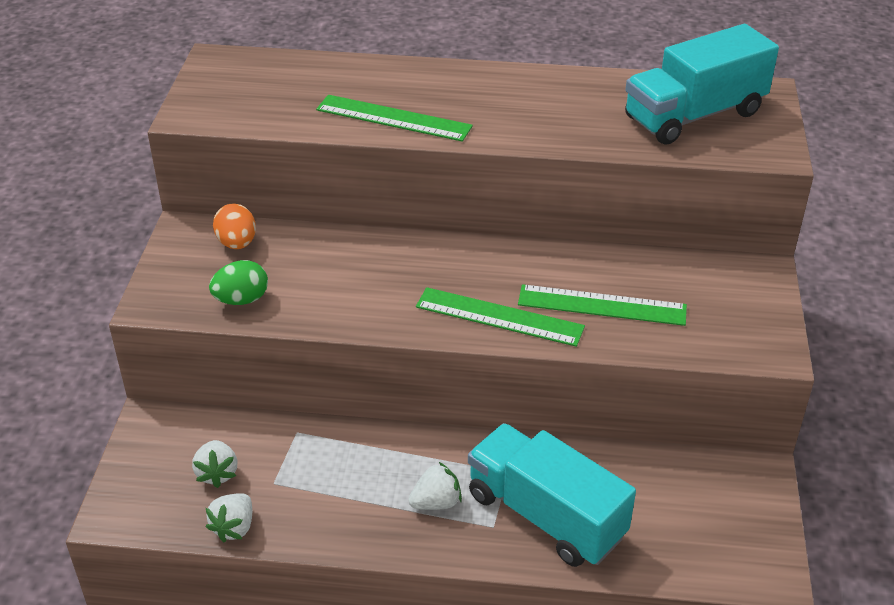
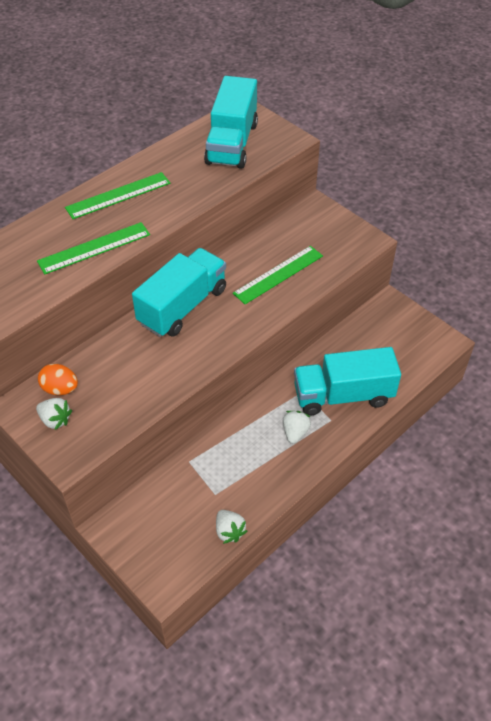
camera: 50 degrees left, 10 degrees up
(217, 473) = (182, 516): white strawberry -> white strawberry (55, 420)
(241, 300) = (113, 415): green egg -> none
(453, 260) = (183, 306): none -> turquoise truck
(499, 317) = (245, 317): green ruler -> green ruler (118, 195)

